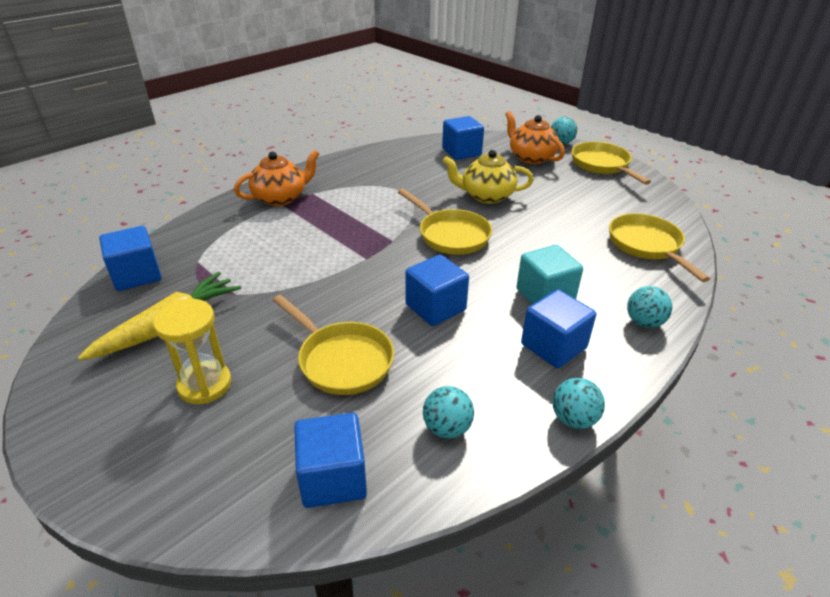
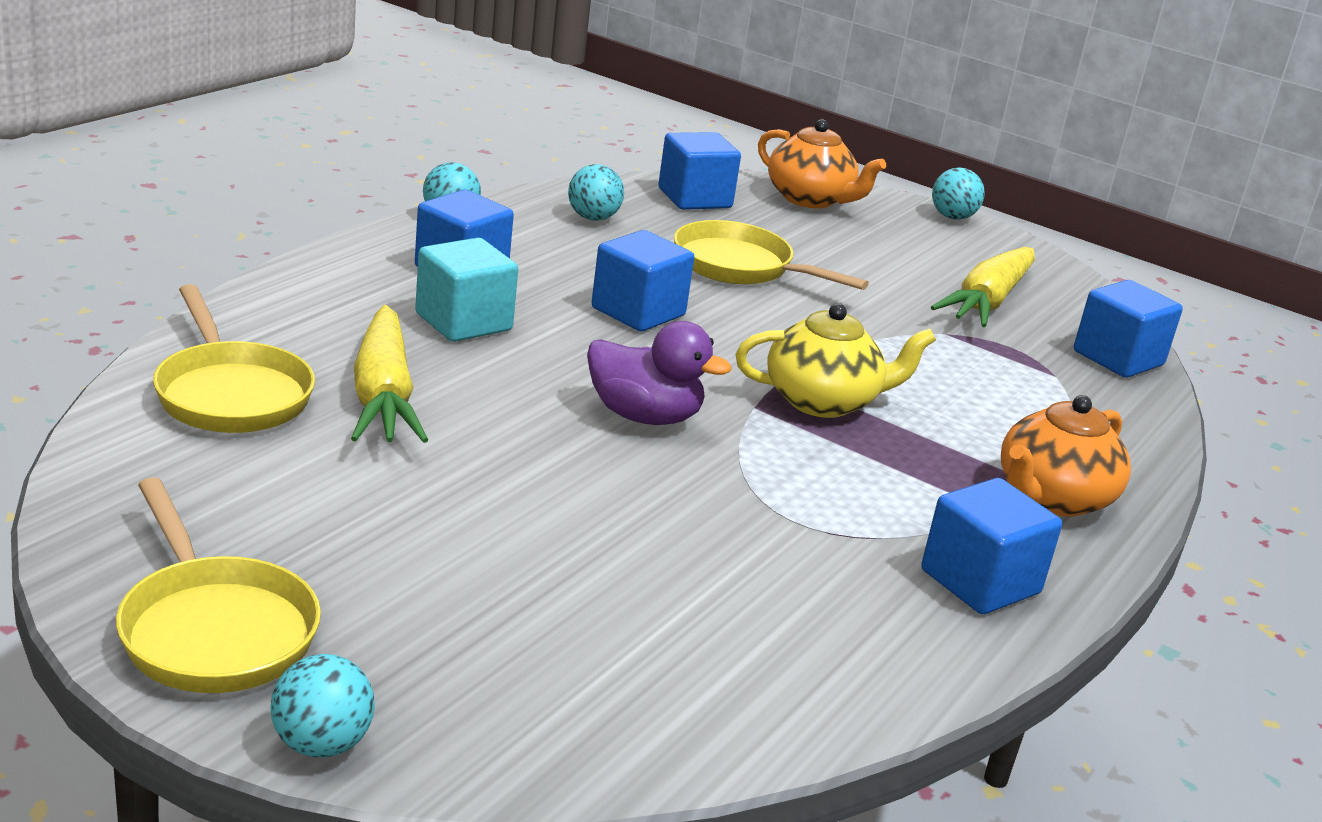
camera: 165 degrees right, 10 degrees down
(205, 385) = (880, 254): yellow hourglass -> none
(450, 235) = (644, 416): yellow pan -> purple duck
(461, 152) = (680, 675): blue cube -> blue cube (980, 582)
(486, 196) = (581, 510): yellow teapot -> yellow teapot (823, 401)
(531, 157) = (448, 658): orange teapot -> orange teapot (810, 199)
(576, 245) = (383, 396): none -> yellow carrot
(644, 322) = (313, 288): turquoise ball -> turquoise ball (952, 217)

